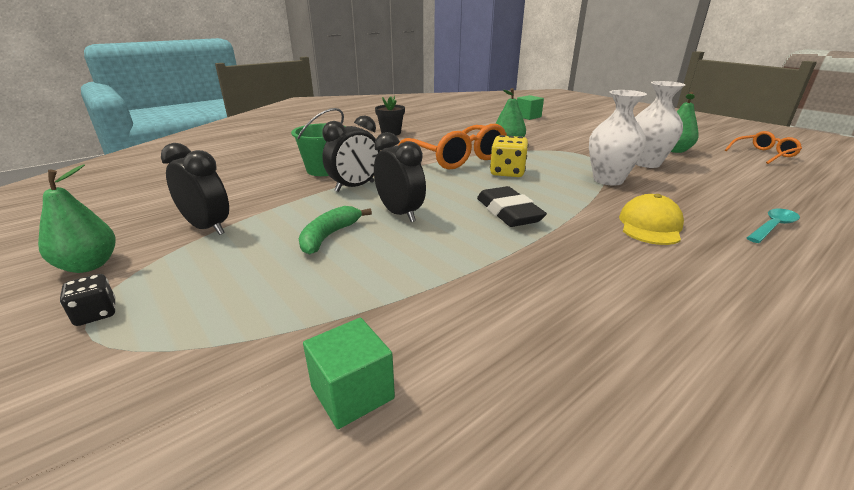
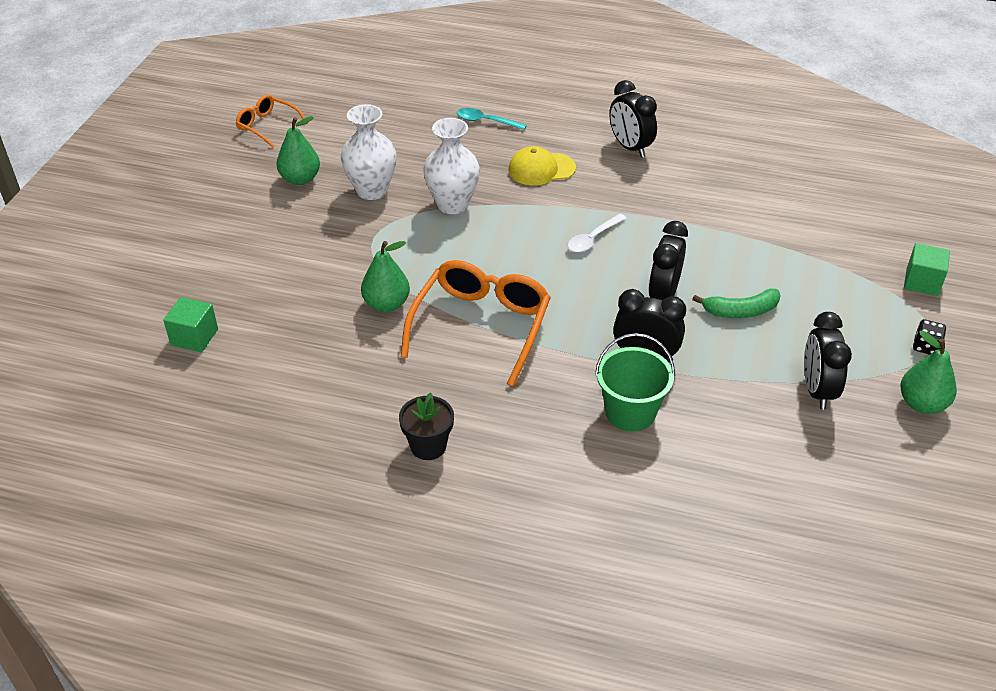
camera: 125 degrees left, 15 degrees up
(352, 393) = (830, 221): green cube -> green cube (922, 282)
(507, 172) = (494, 271): yellow dice -> none
(508, 212) = (593, 239): black eraser -> white spoon
(684, 295) = (630, 147): none -> black clock

